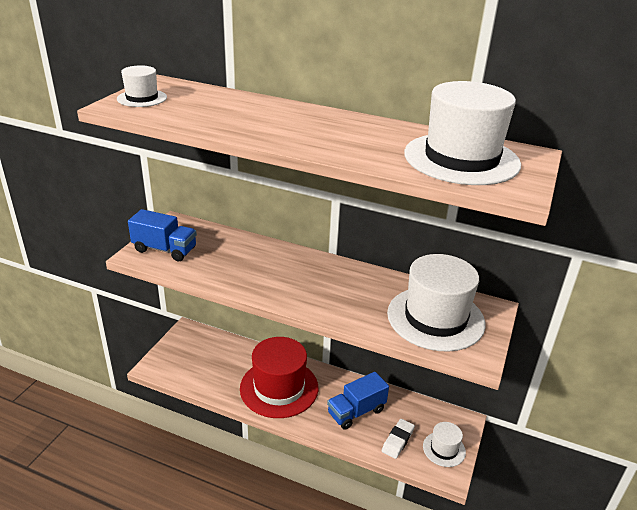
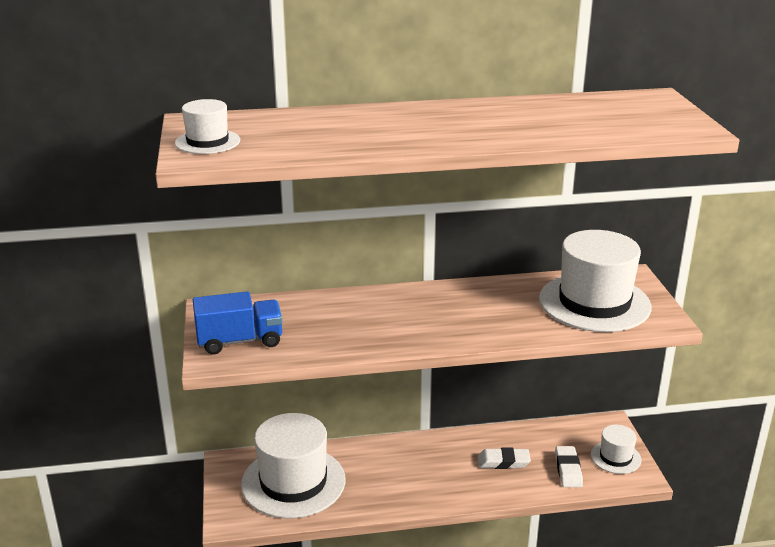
camera: 30 degrees left, 5 degrees down
(279, 388) = (401, 475): red hat -> none
(356, 411) = (503, 462): blue truck -> white eraser
(461, 159) = (612, 115): white hat -> white hat (293, 482)

